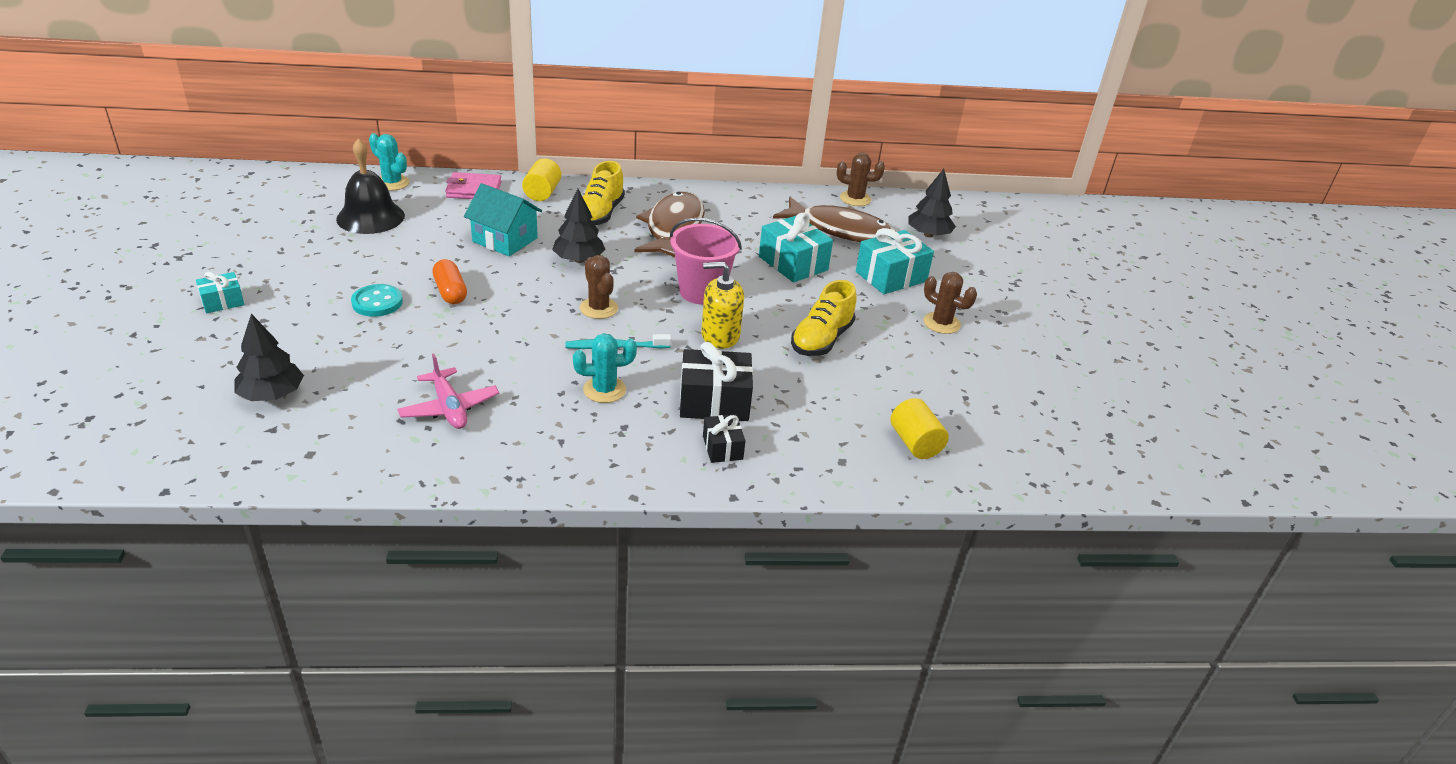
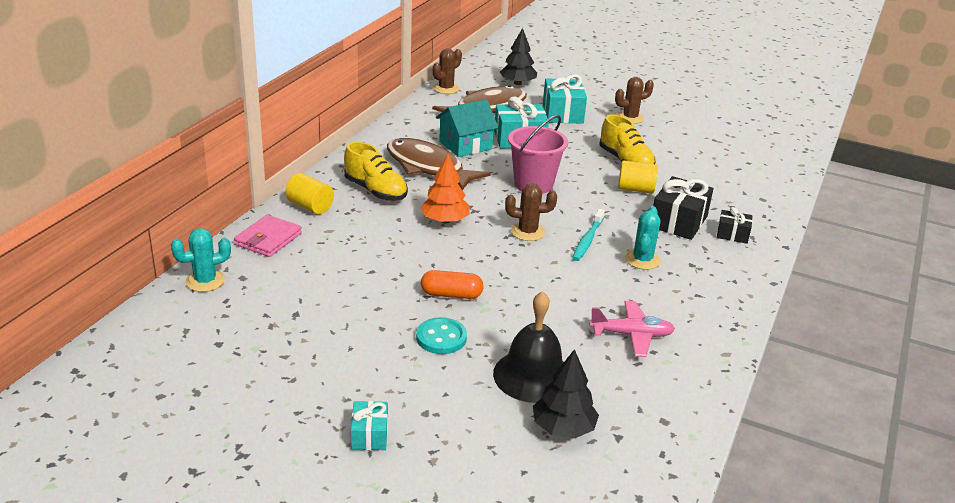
camera: 60 degrees left, 5 degrees down
(370, 217) = (268, 309): black bell -> black bell (533, 375)
(505, 240) = (381, 246): turquoise house -> turquoise house (465, 145)
(579, 260) = (445, 220): black tree -> orange tree
(720, 335) = (598, 195): yellow soap dispenser -> none
(915, 443) = (754, 170): yellow cylinder -> yellow cylinder (635, 189)

